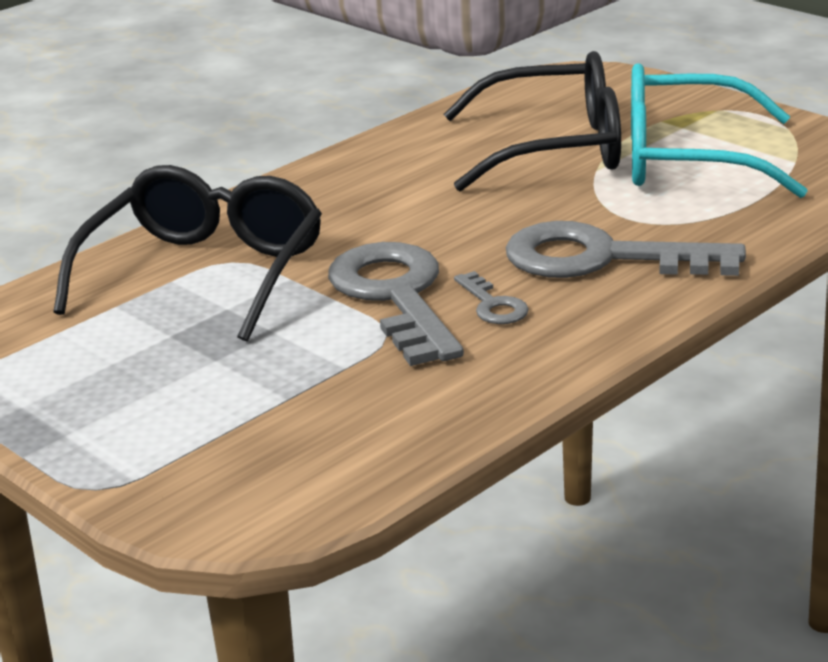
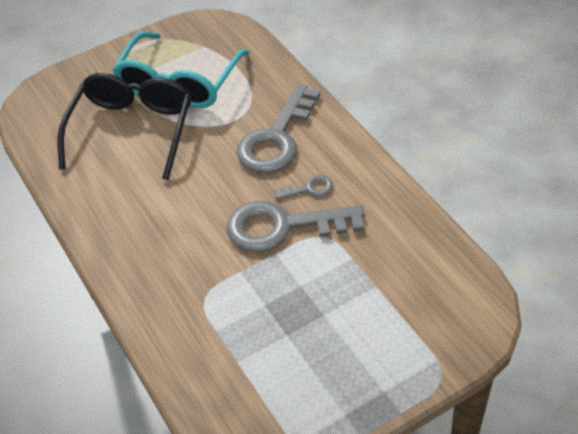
camera: 75 degrees left, 20 degrees up
(204, 274) = (215, 313): black glasses -> none

